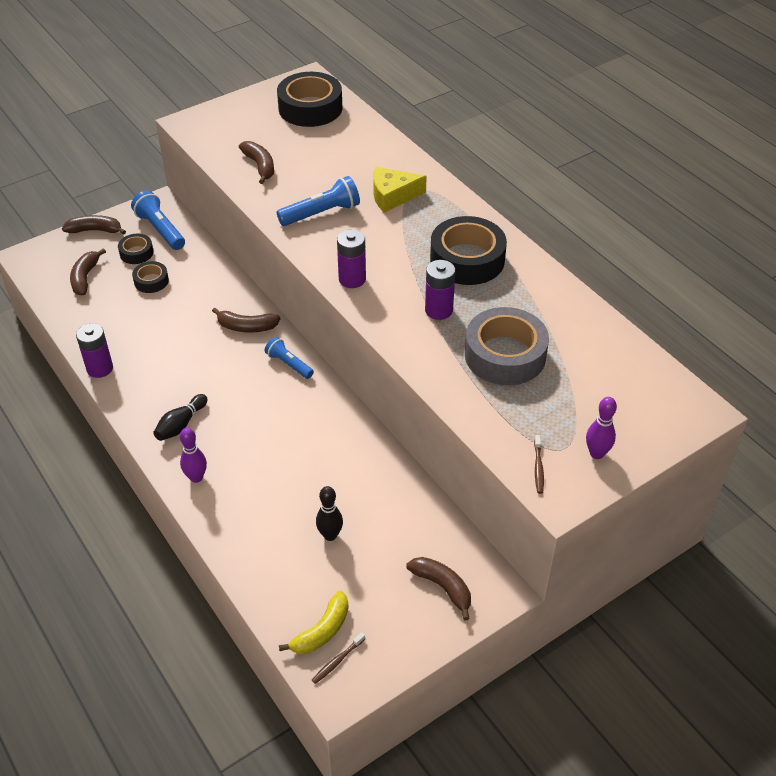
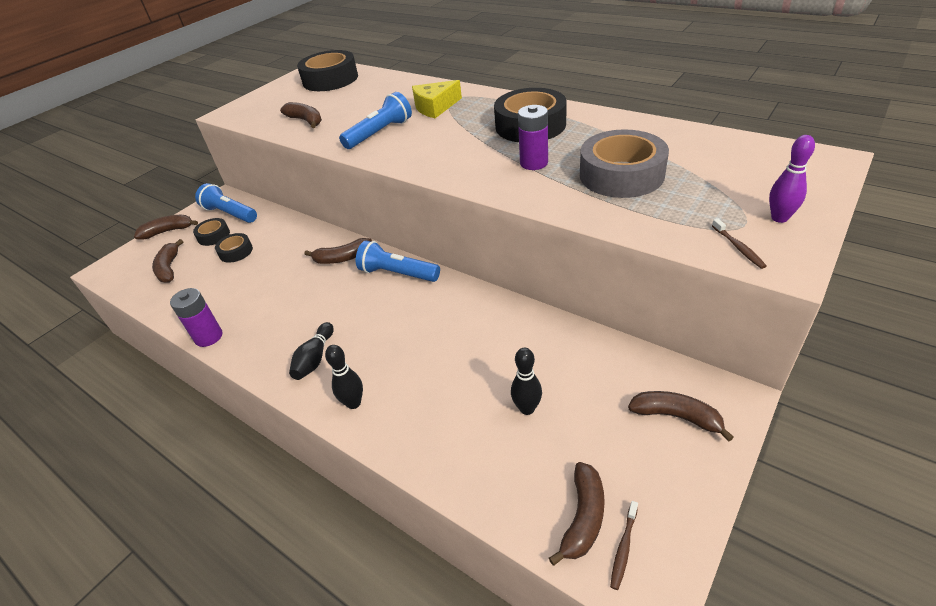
camera: 15 degrees left, 5 degrees down
(196, 477) = (353, 403): purple bowling pin -> black bowling pin
(289, 364) = (397, 274): blue flashlight -> blue flashlight, size x1.52
(322, 631) = (583, 518): yellow banana -> brown banana
(352, 279) = (437, 166): purple battery -> none

